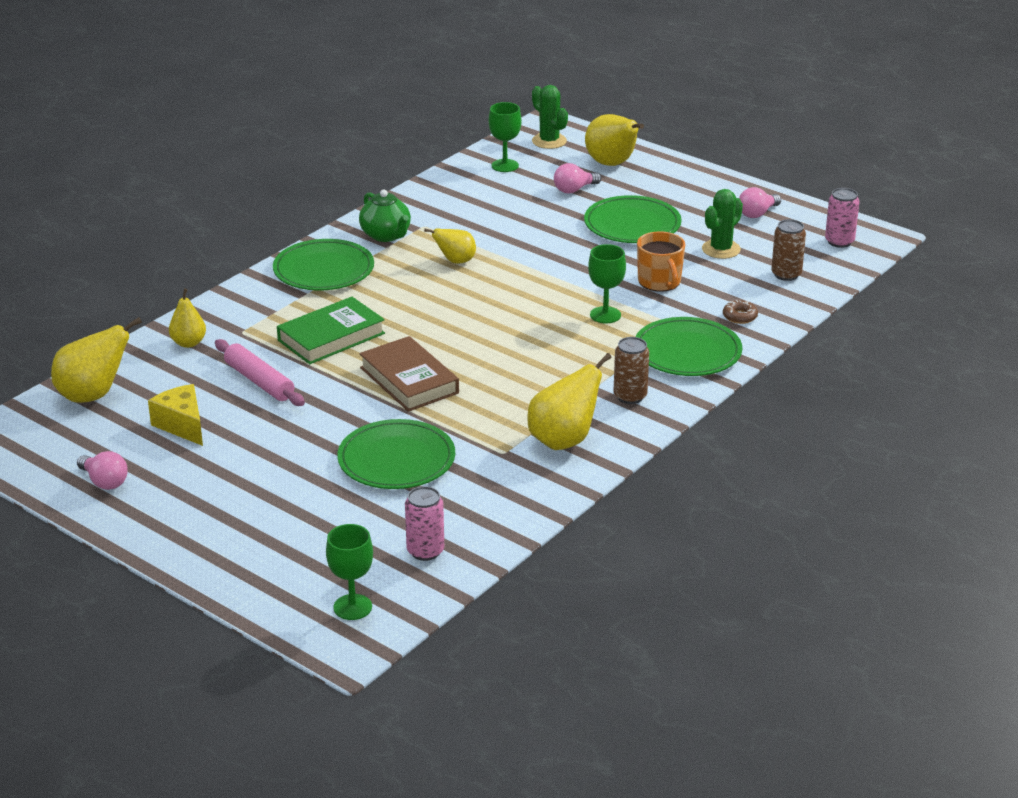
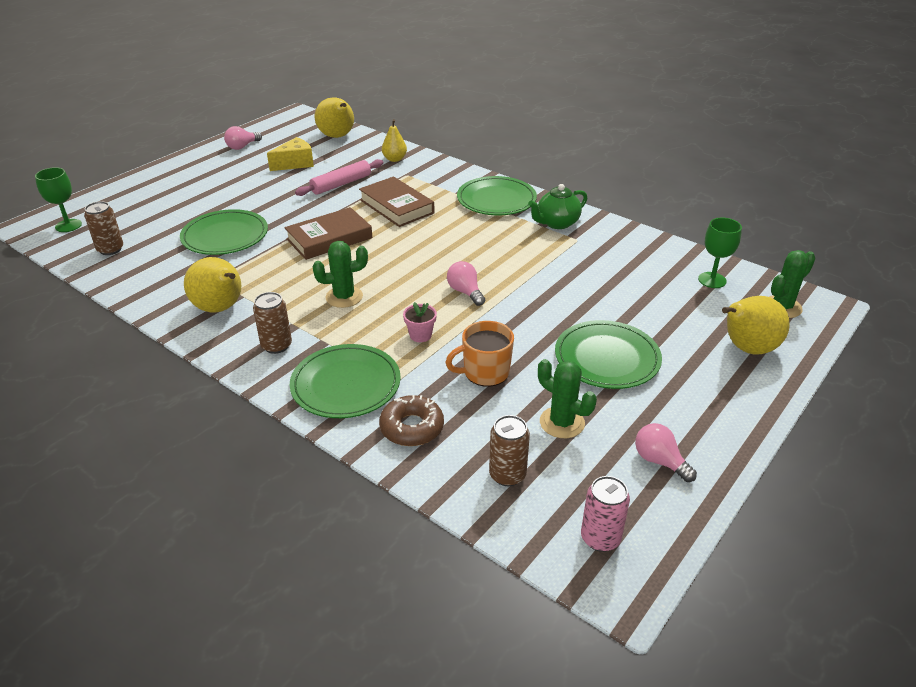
camera: 90 degrees right, 5 degrees up
(331, 337) = (396, 206): green book -> brown book
(425, 551) = (110, 249): pink can -> brown can
(455, 261) = (516, 256): yellow pear -> none
(538, 362) = (344, 297): none -> green cactus
(574, 190) = (675, 321): pink light bulb -> pink light bulb (465, 292)
(605, 315) = (420, 335): green goblet -> pink flower pot
(740, 316) = (412, 427): brown donut -> brown donut, size x1.65

